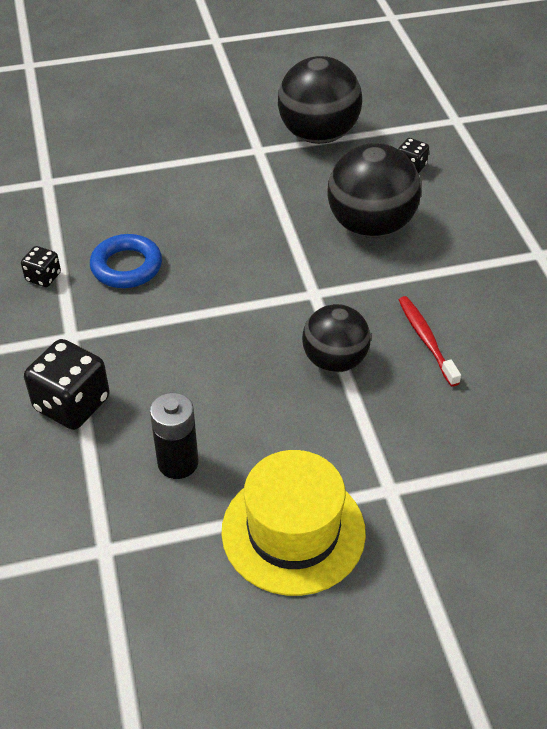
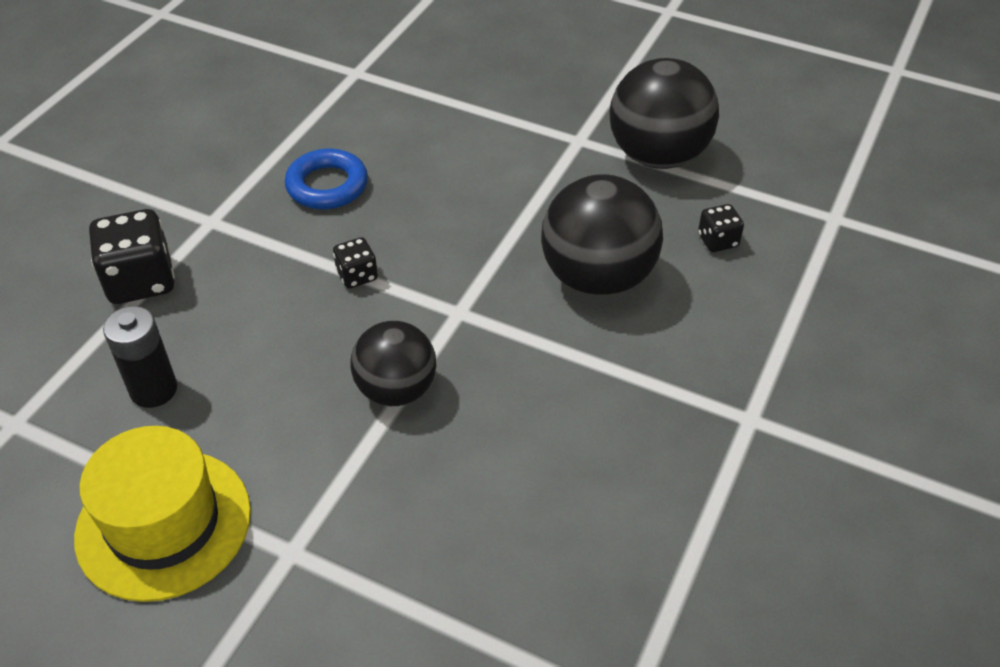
camera: 40 degrees right, 0 degrees up
(43, 277) = (252, 156): black dice -> black dice (357, 275)
(426, 340) = (510, 429): red toothbrush -> none

